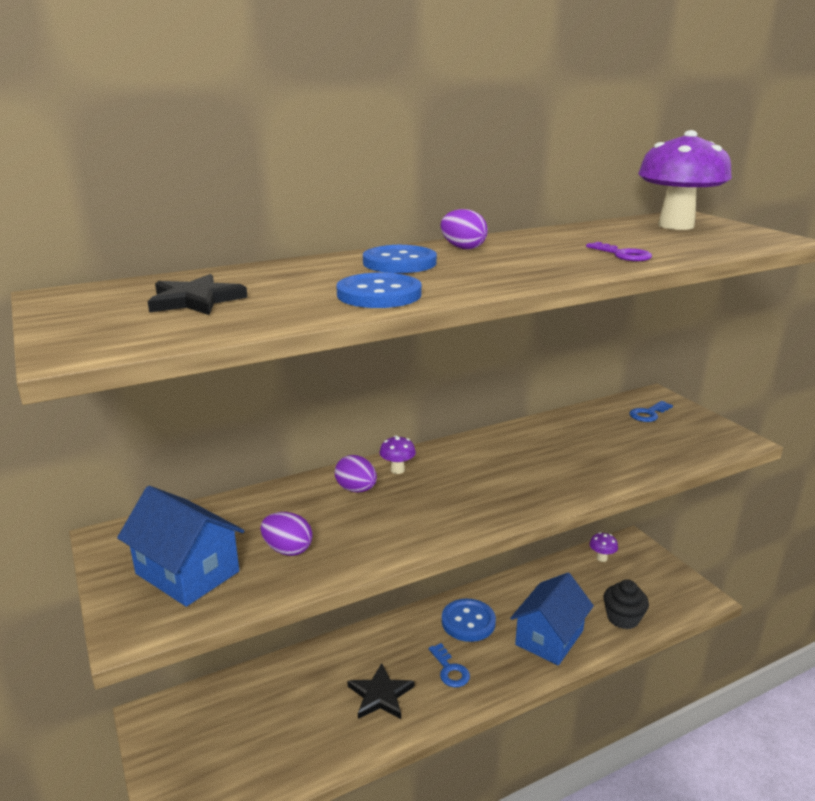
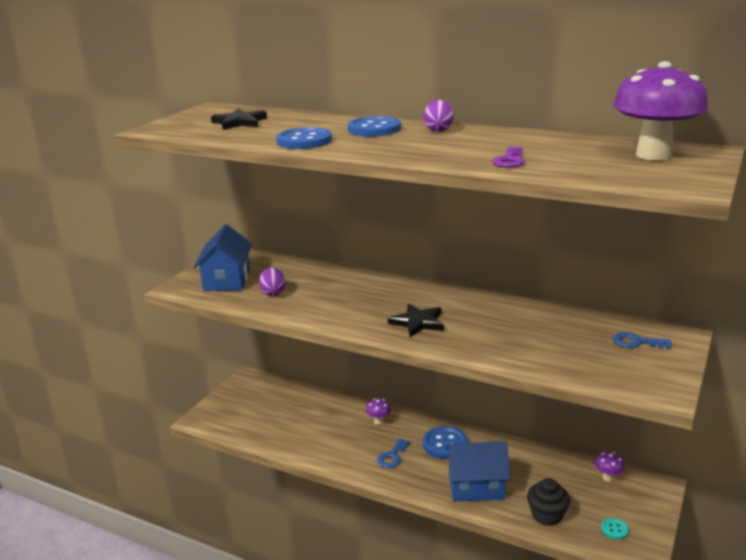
camera: 55 degrees right, 0 degrees up
(356, 489) = (353, 286): purple egg -> none
(380, 695) = (341, 440): black star -> black star (418, 322)
(397, 470) = (393, 288): purple mushroom -> purple mushroom (379, 421)
(667, 593) = (614, 529): none -> turquoise button

